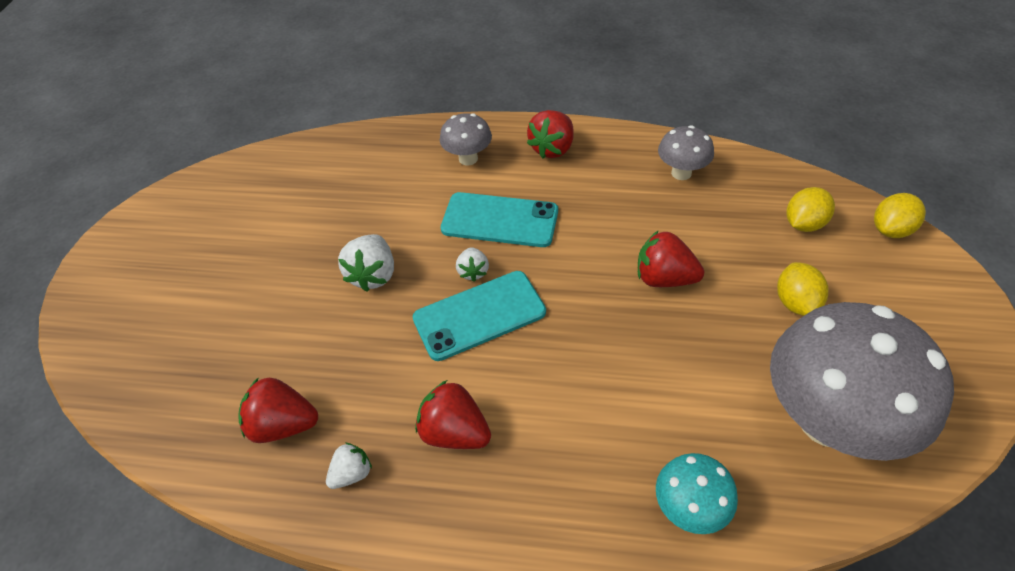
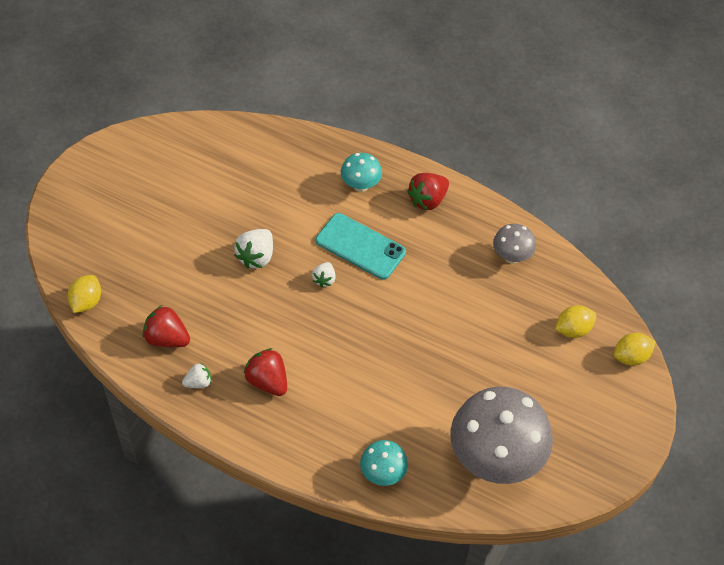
camera: 15 degrees right, 5 degrees up
(468, 158) = (360, 185): grey mushroom -> turquoise mushroom
(479, 315) = (315, 312): turquoise phone -> none
(664, 278) = (450, 332): red strawberry -> none
(795, 303) = (527, 382): yellow lemon -> yellow lemon (86, 302)

